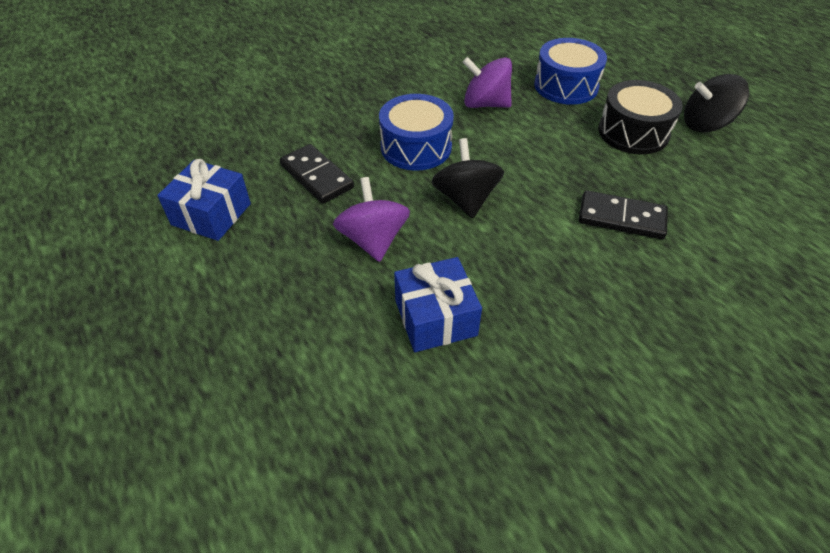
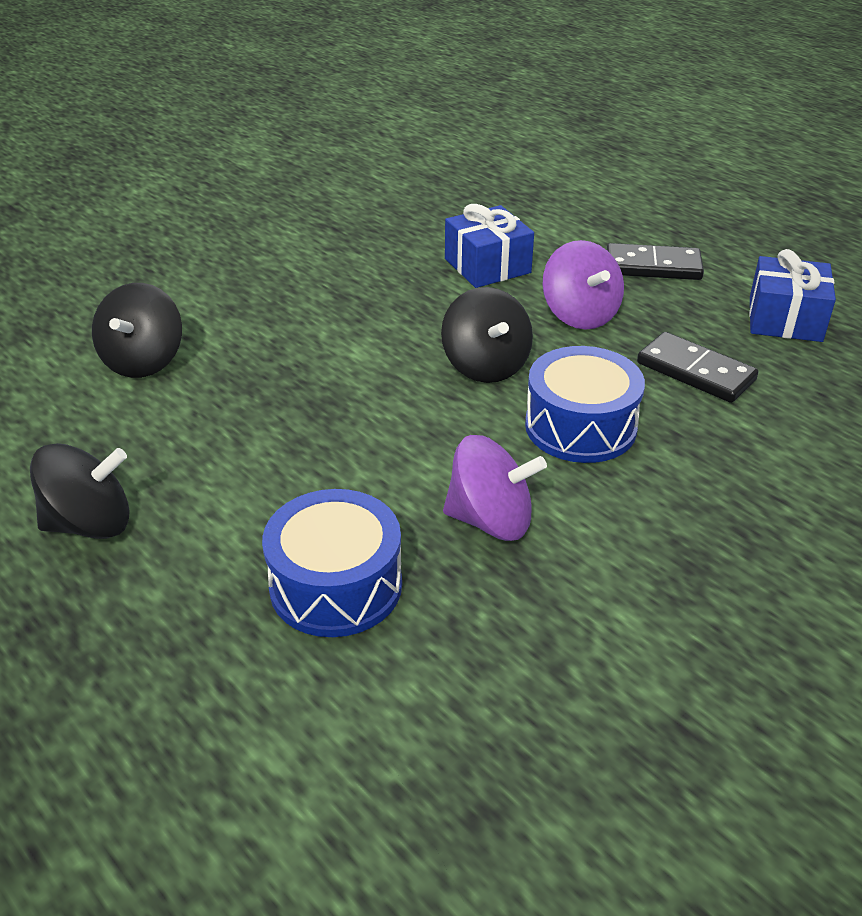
camera: 170 degrees right, 10 degrees down
(621, 218) = (283, 365): black domino -> black domino (653, 266)
(633, 132) = (228, 492): black drum -> none
(737, 236) = (143, 361): none -> black spinning top

